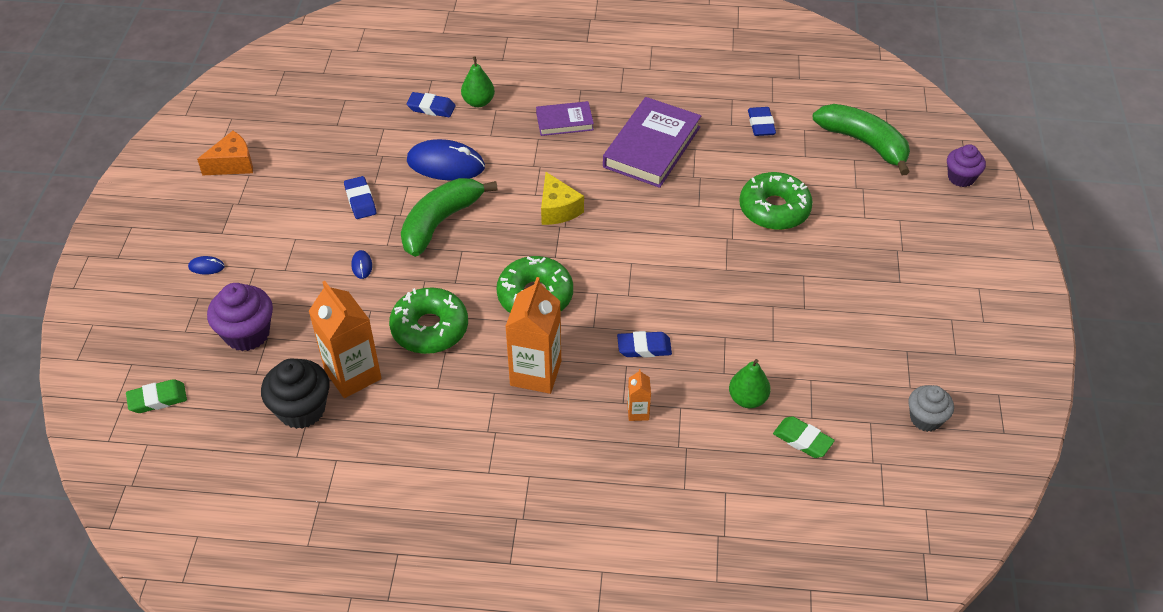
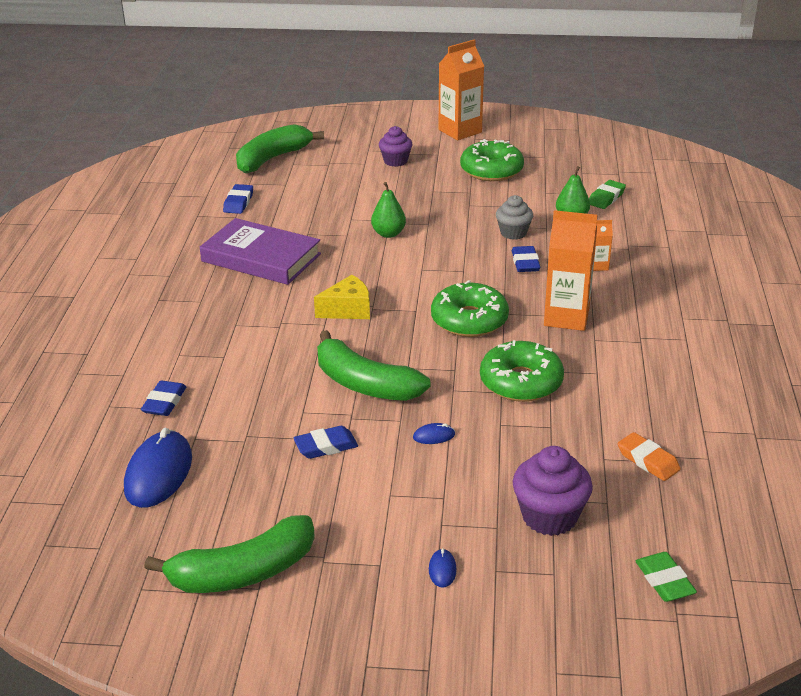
camera: 90 degrees left, 15 degrees down
(233, 164) = (243, 572): orange cheese -> green banana
(301, 409) = (648, 460): black cupcake -> orange eraser
(353, 375) = (593, 429): orange carton -> orange carton (460, 131)
(445, 164) = (269, 385): blue mouse -> blue mouse (158, 473)
(478, 102) = (162, 367): green pear -> green pear (388, 234)
(564, 121) = (211, 308): purple book -> none
(761, 124) = (238, 202): blue eraser -> blue eraser turned 75 degrees counterclockwise
(774, 209) = (353, 200): green donut -> green donut (491, 170)
(925, 419) = (573, 153): grey cupcake -> grey cupcake (513, 233)
(961, 177) = (320, 124): purple cupcake -> purple cupcake (395, 161)

